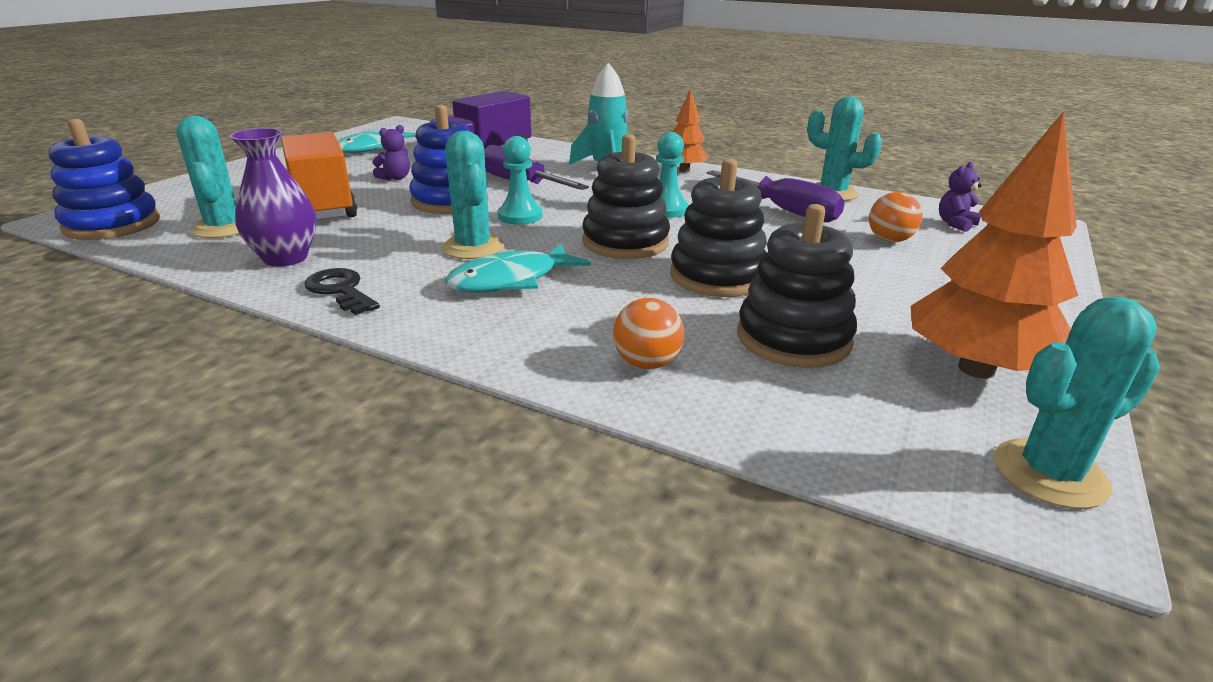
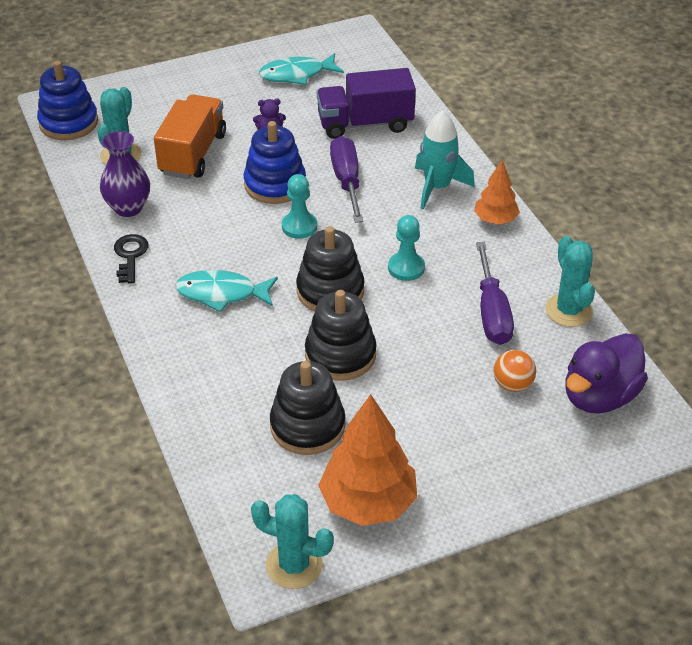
camera: 40 degrees right, 15 degrees up
(473, 247) = (235, 249): turquoise cactus -> none
(647, 363) = (212, 398): orange ball -> none
(955, 224) = (599, 396): purple teddy bear -> purple duck

